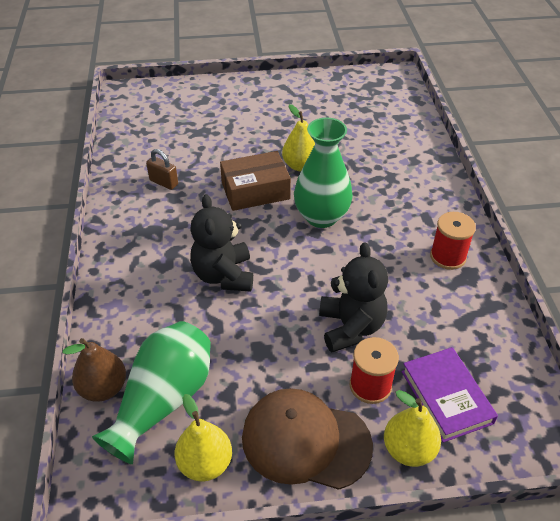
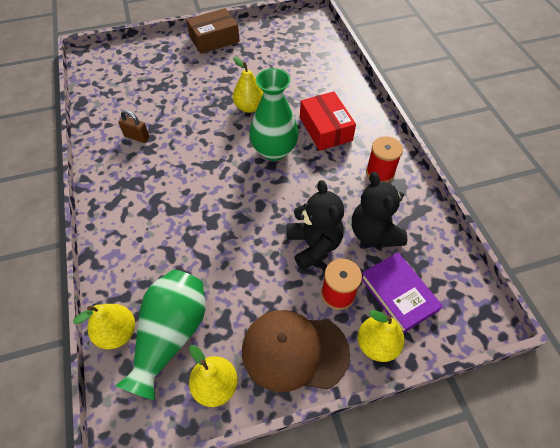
camera: 10 degrees left, 10 degrees up
(103, 388) = (117, 333): brown pear -> yellow pear
(224, 275) = (202, 214): black teddy bear -> black teddy bear (374, 233)
(255, 190) = (215, 134): brown box -> brown box (214, 39)
(388, 200) = (325, 129): none -> red box

